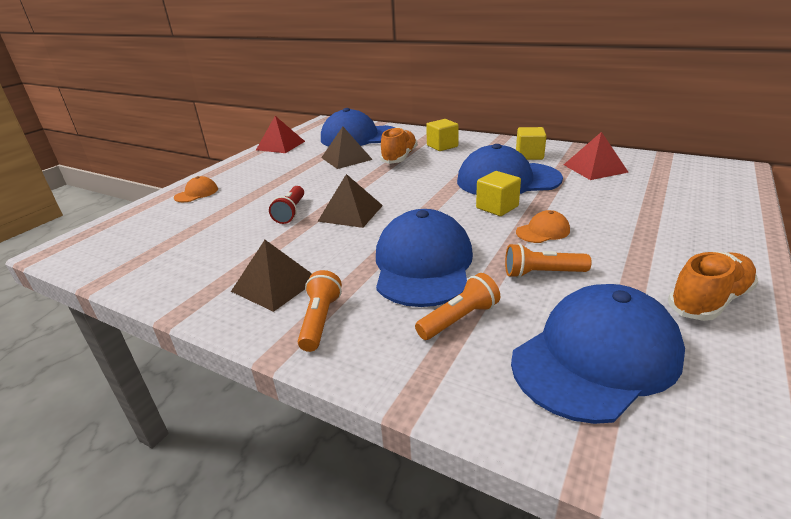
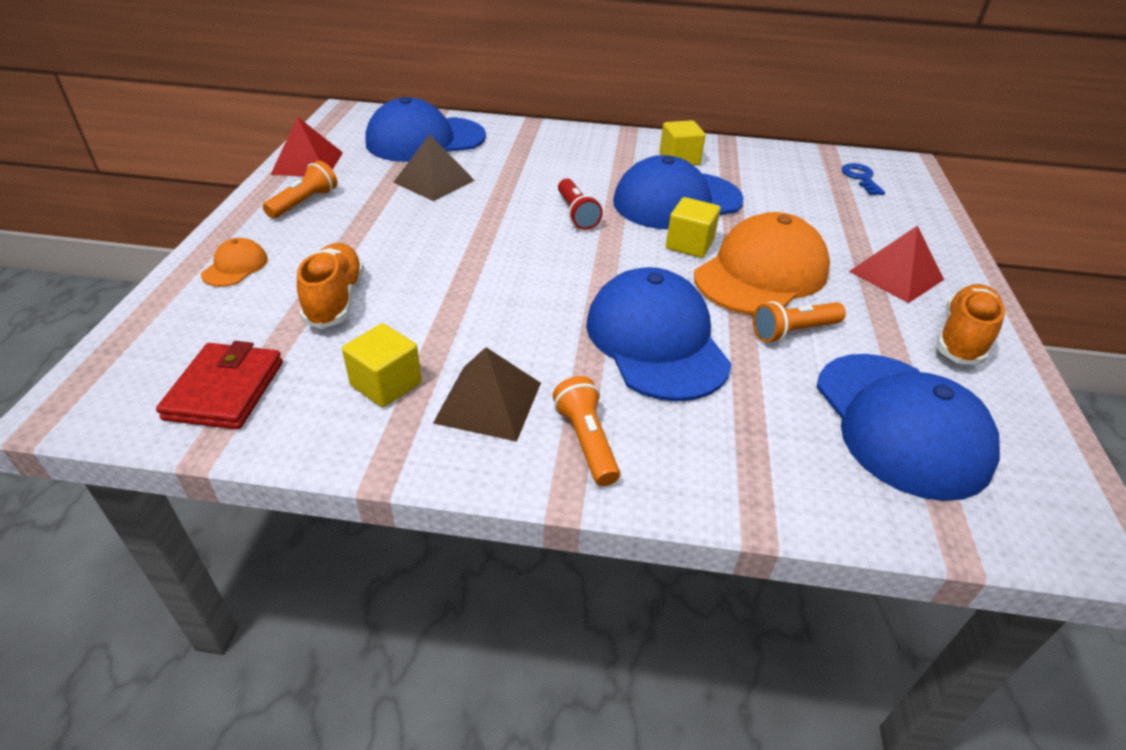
camera: 25 degrees left, 10 degrees up
(135, 254) = (225, 390): none -> red wallet
(291, 212) = (420, 284): red flashlight -> red flashlight (576, 214)
(351, 213) = (509, 275): brown pyramid -> none
(399, 157) = (511, 174): orange shoe -> orange shoe (335, 299)
(442, 146) = (558, 150): yellow cube -> yellow cube (386, 384)
(459, 319) = (744, 407): orange flashlight -> orange flashlight (304, 202)
(543, 231) = (761, 273): orange cap -> orange cap, size x2.27
(595, 168) = (765, 174): red pyramid -> red pyramid (896, 275)
(596, 357) = (900, 424): blue cap -> blue cap turned 135 degrees clockwise
(682, 175) = (861, 178): none -> blue key

